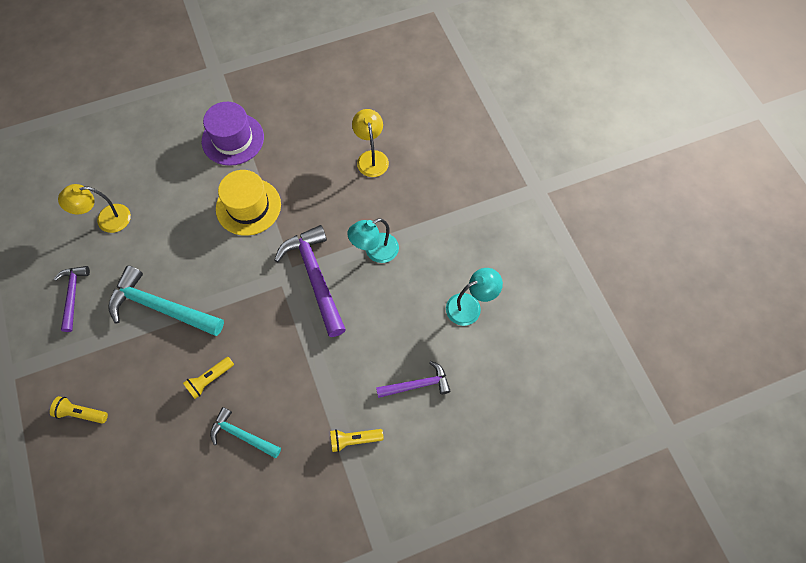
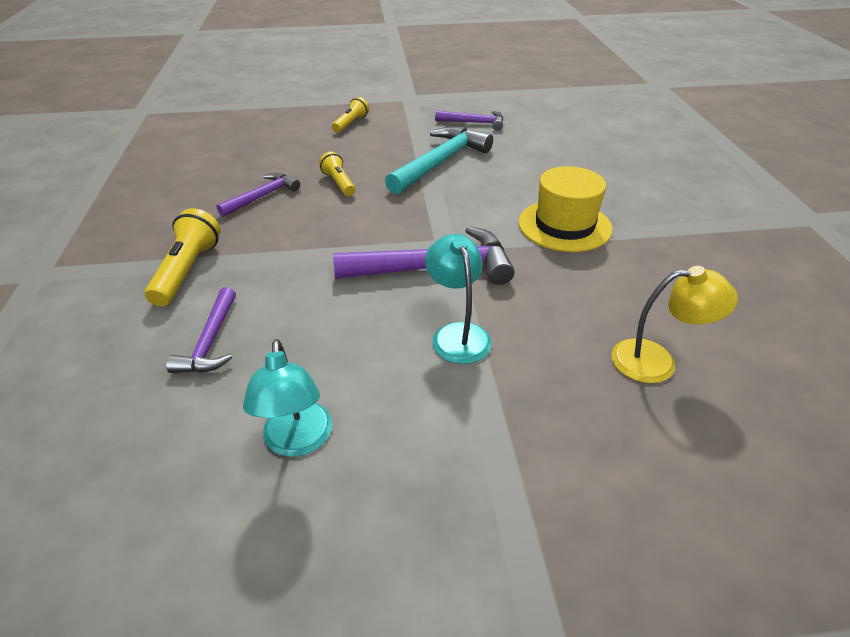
camera: 105 degrees right, 25 degrees down
(106, 219) = (560, 140): yellow lamp -> none
(233, 139) = (683, 223): purple hat -> none
(242, 435) = (262, 196): turquoise hammer -> purple hammer
(354, 440) = (187, 270): yellow flashlight -> yellow flashlight, size x1.55

